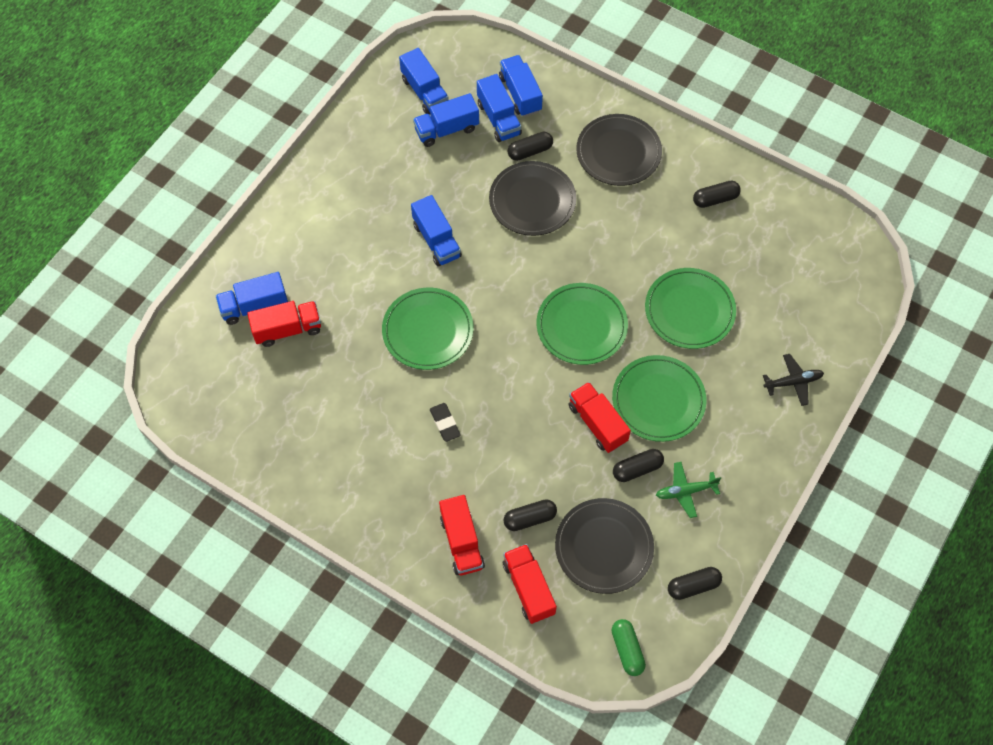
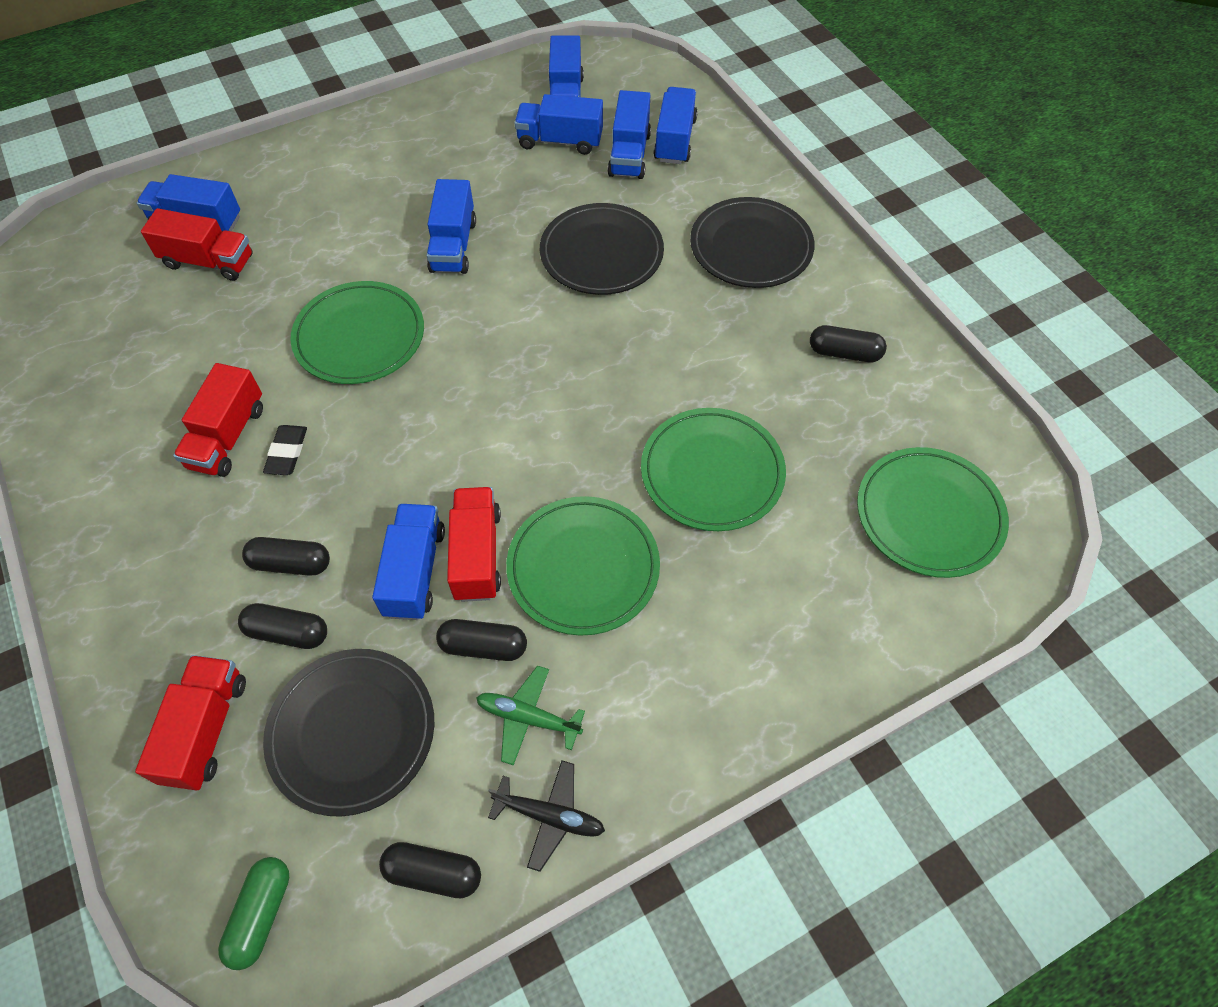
camera: 30 degrees right, 5 degrees down
(461, 542) = (177, 613): red truck -> red truck (227, 437)
(530, 151) = (640, 201): black capsule -> black capsule (291, 563)
(571, 450) = (415, 572): none -> blue truck
(581, 326) = (551, 421): green plate -> green plate (929, 515)
(793, 382) = (800, 645): black plane -> black plane (549, 816)

